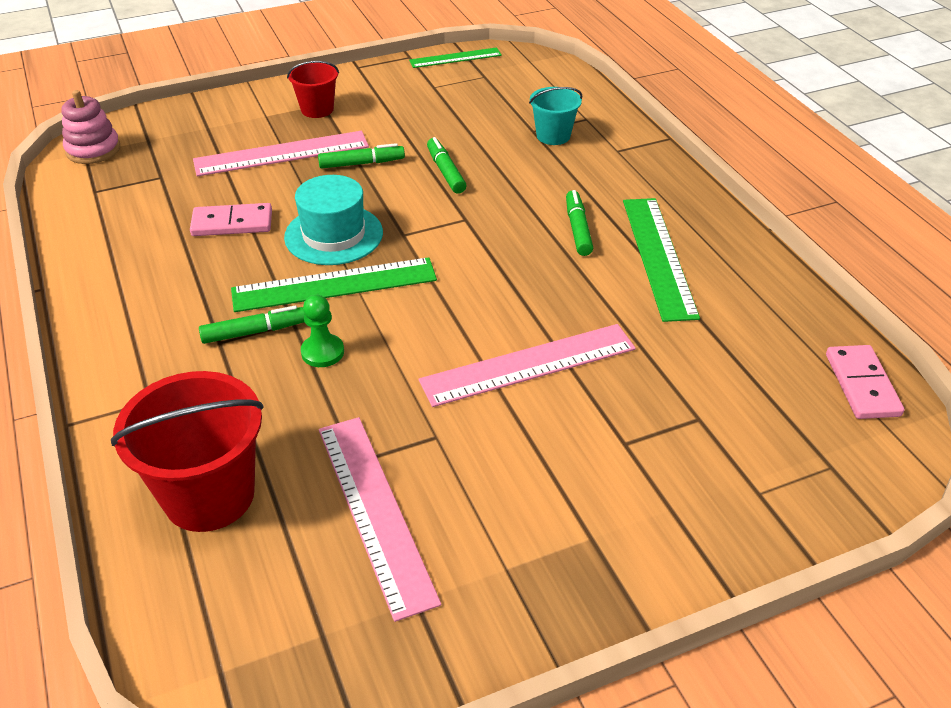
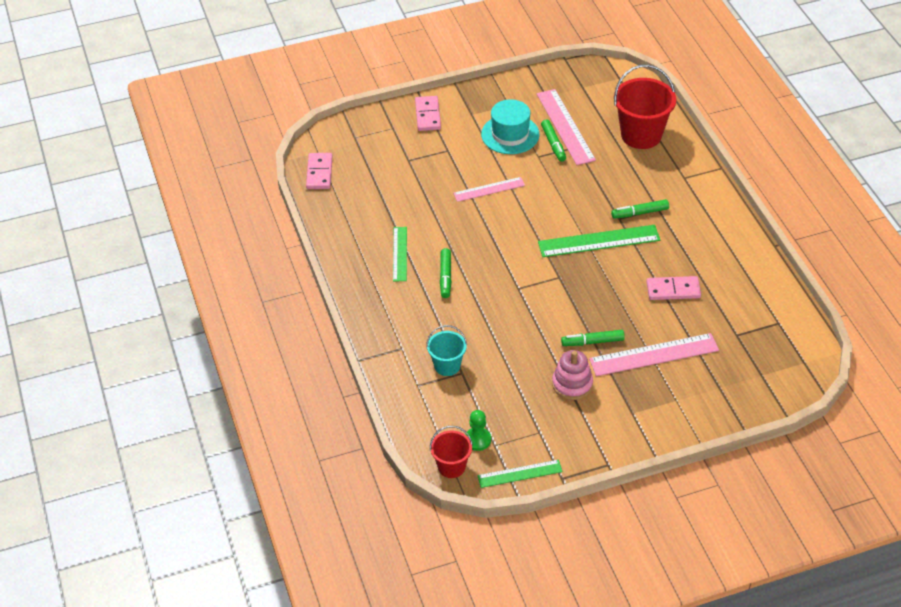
camera: 175 degrees left, 5 degrees up
(93, 150) = (799, 365): pink stacking toy -> pink stacking toy (572, 384)
(317, 109) = (635, 405): red bucket -> red bucket (451, 466)
(322, 352) = (599, 200): green pawn -> green pawn (477, 440)
(334, 235) = (604, 278): turquoise hat -> turquoise hat (510, 134)
(445, 172) = (531, 331): green marker -> green marker (553, 144)
(528, 364) = (489, 189): pink ruler -> pink ruler, size x0.61
(658, 256) = (400, 254): green ruler -> green ruler, size x0.61
(692, 530) = (427, 115): none -> pink domino

